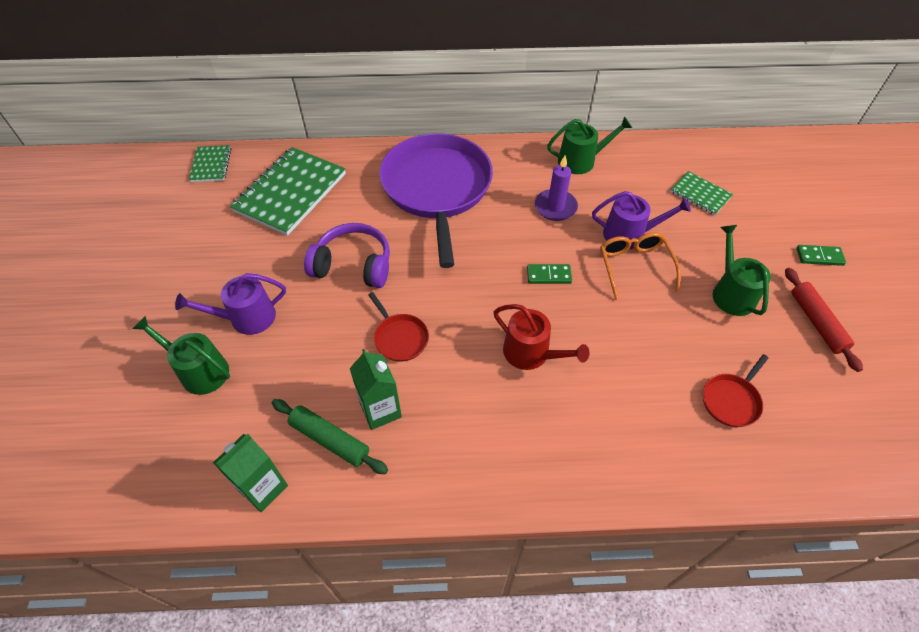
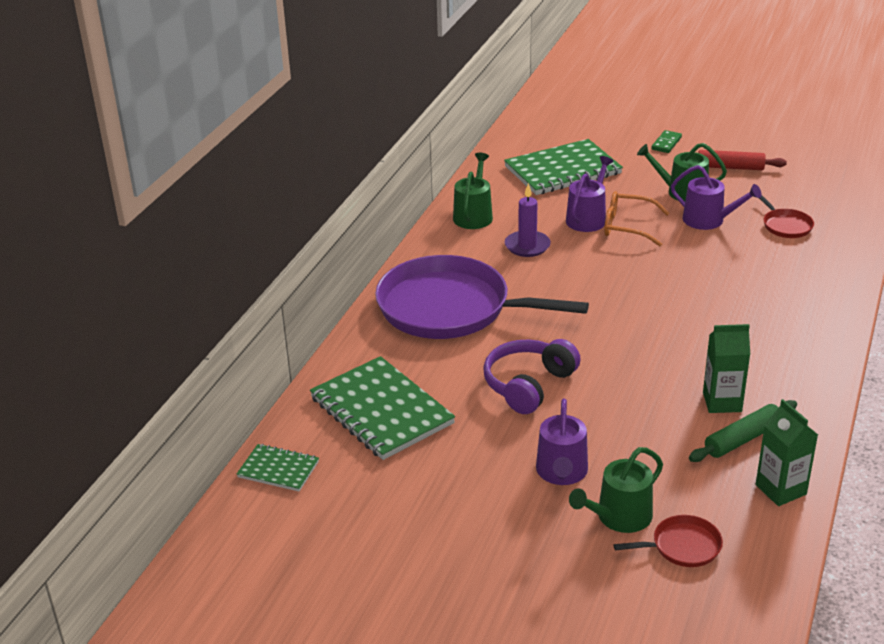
camera: 65 degrees left, 20 degrees down
(400, 338) = (642, 374): red pan -> red pan (682, 546)
(531, 353) = (697, 304): red watering can -> none
(549, 275) = (612, 272): green domino -> none
(692, 328) = (708, 220): none -> purple watering can
(700, 194) = (562, 170): green notebook -> green notebook, size x1.96

